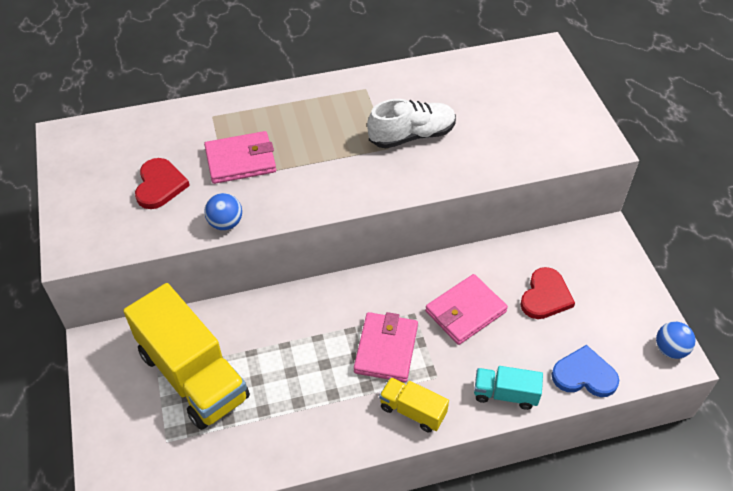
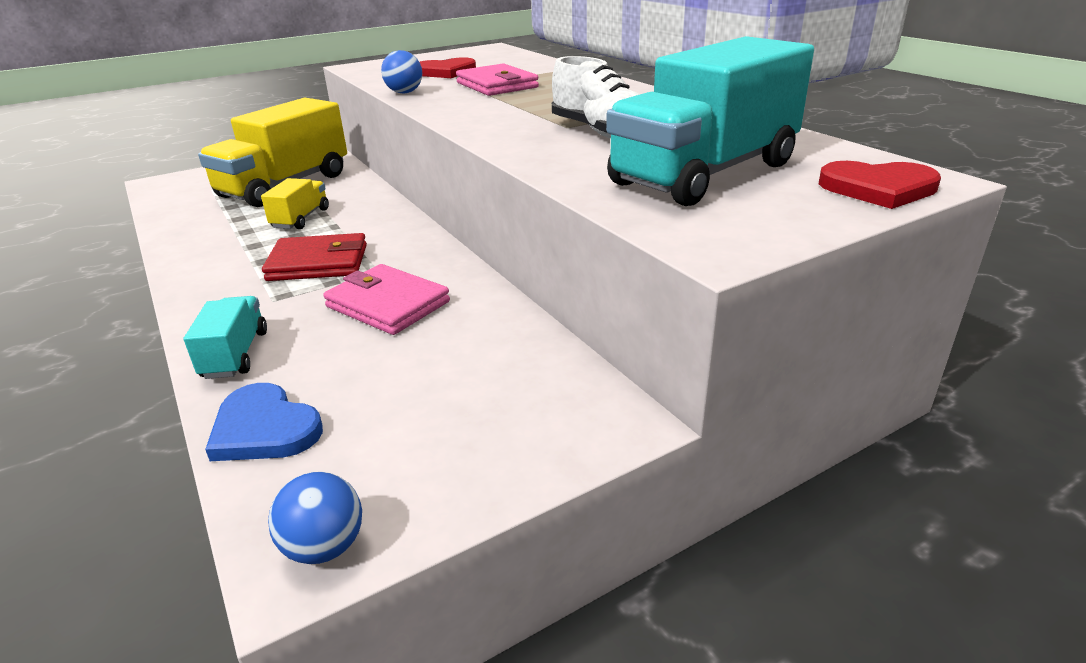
camera: 75 degrees right, 20 degrees down
(386, 349) = (318, 263): pink wallet -> red wallet
(412, 411) = (220, 292): yellow truck -> yellow truck (301, 218)
(507, 117) = (704, 174): none -> turquoise truck
(545, 296) = (435, 368): red heart -> red heart (878, 188)
(584, 375) = (264, 428): blue heart -> blue heart turned 135 degrees clockwise

